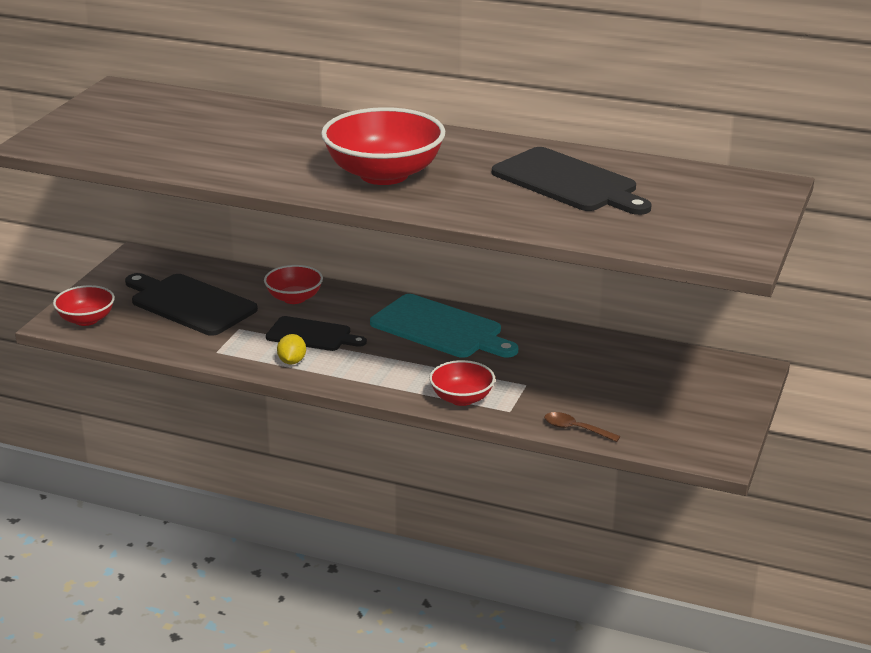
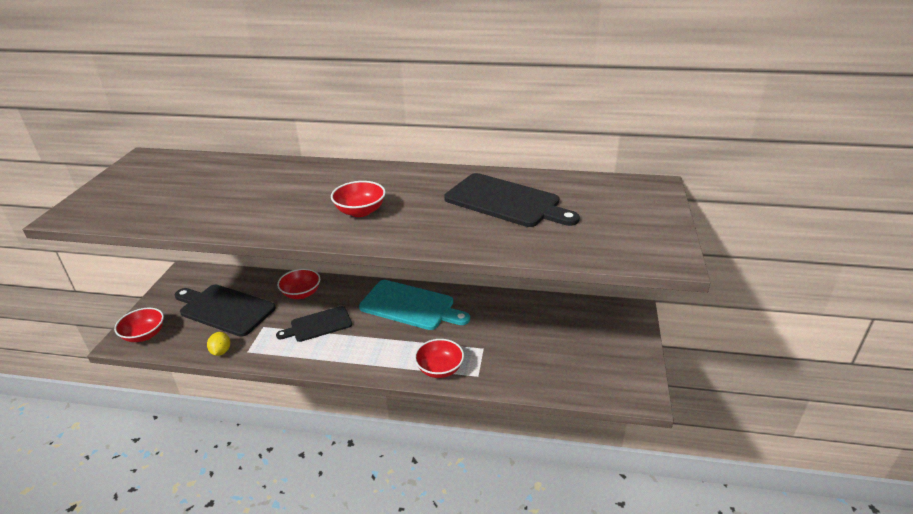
camera: 10 degrees left, 5 degrees up
(292, 361) = (306, 352): yellow lemon -> yellow lemon (221, 351)
(312, 335) = (318, 325): black cutting board -> black cutting board turned 150 degrees clockwise
(384, 174) = (360, 211): red bowl -> red bowl, size x0.55
(575, 429) = (531, 386): brown spoon -> none

